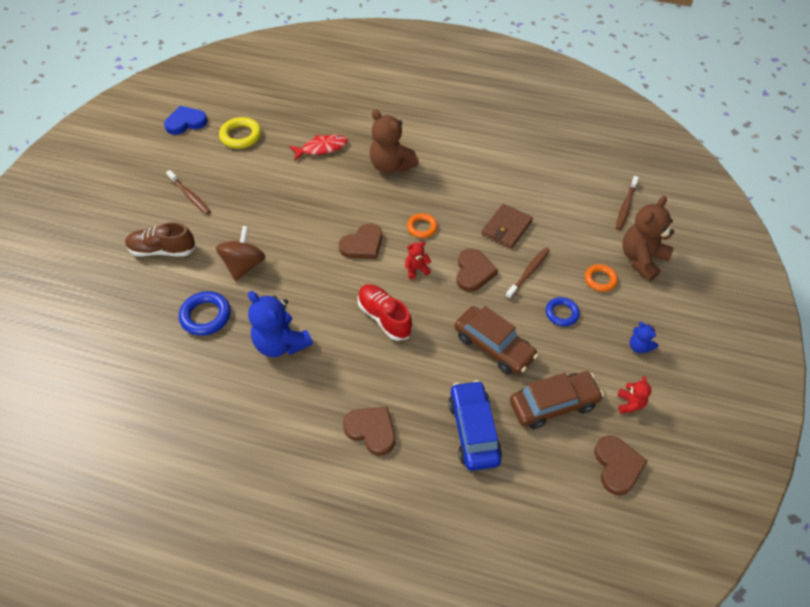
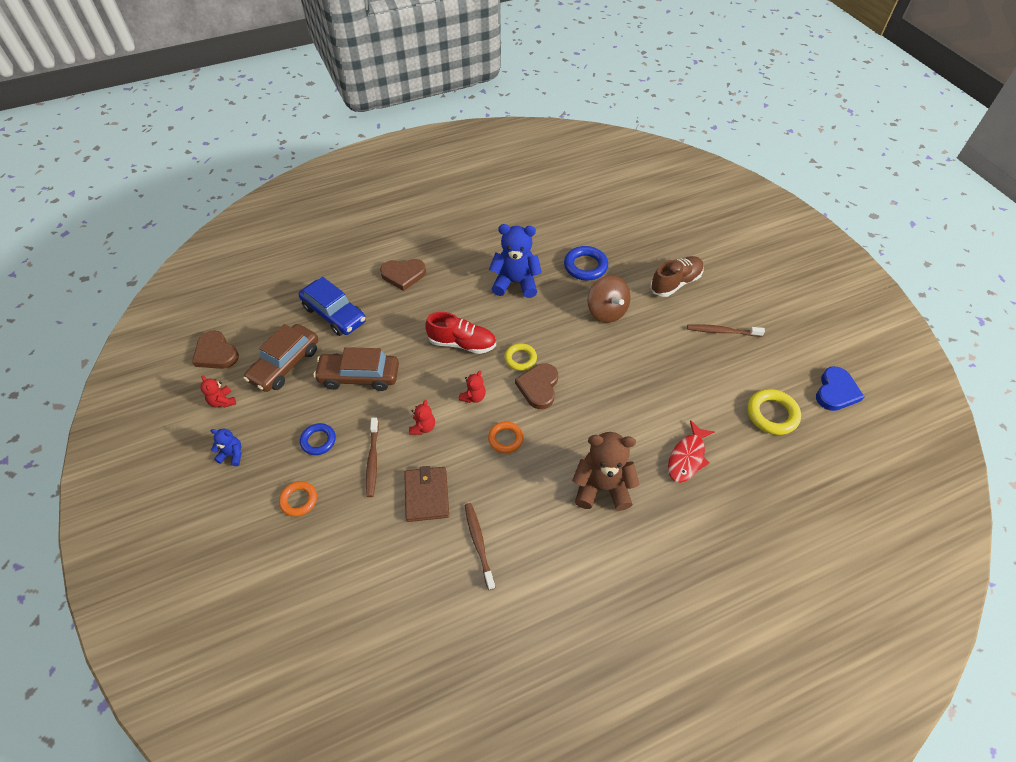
camera: 140 degrees right, 0 degrees up
(352, 274) = (520, 359): none -> yellow ring
(473, 272) = (423, 427): brown heart -> red teddy bear
(625, 206) = (314, 623): brown toothbrush -> brown toothbrush (479, 544)
(641, 259) = (265, 555): brown teddy bear -> none

